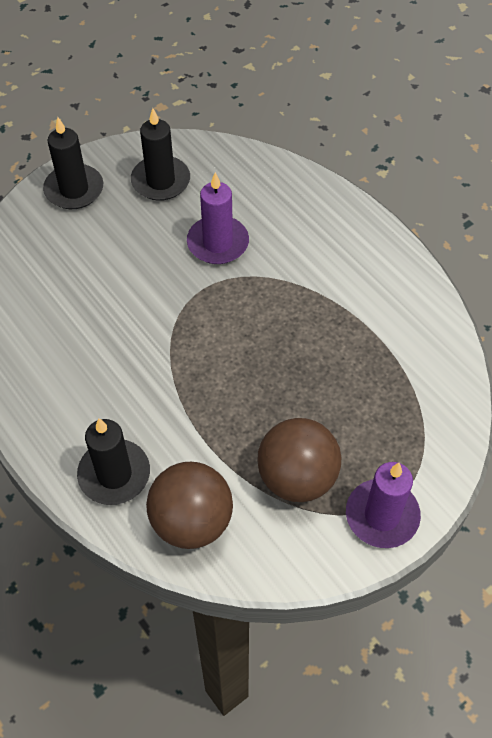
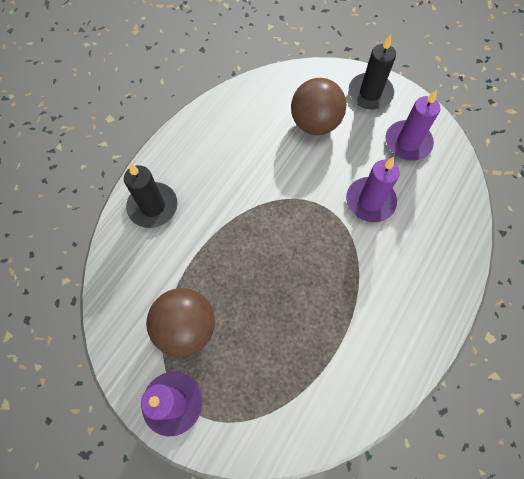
camera: 70 degrees right, 10 degrees up
(160, 181) = (407, 142): black candle -> purple candle
(191, 521) = (131, 267): brown ball -> brown ball (315, 123)

